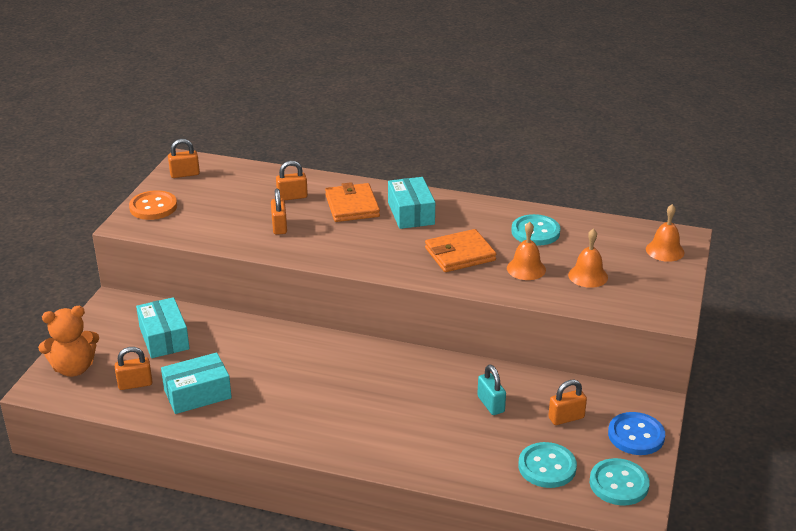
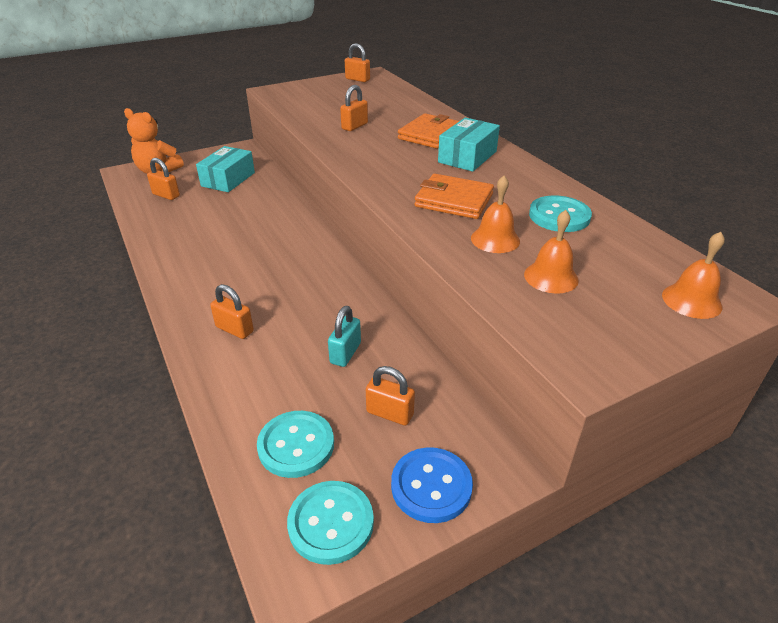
camera: 45 degrees right, 5 degrees up
(153, 207) = (304, 88): orange button -> none
(197, 394) = (182, 219): turquoise box -> none
(292, 197) = (399, 114): orange padlock -> orange padlock (234, 329)

